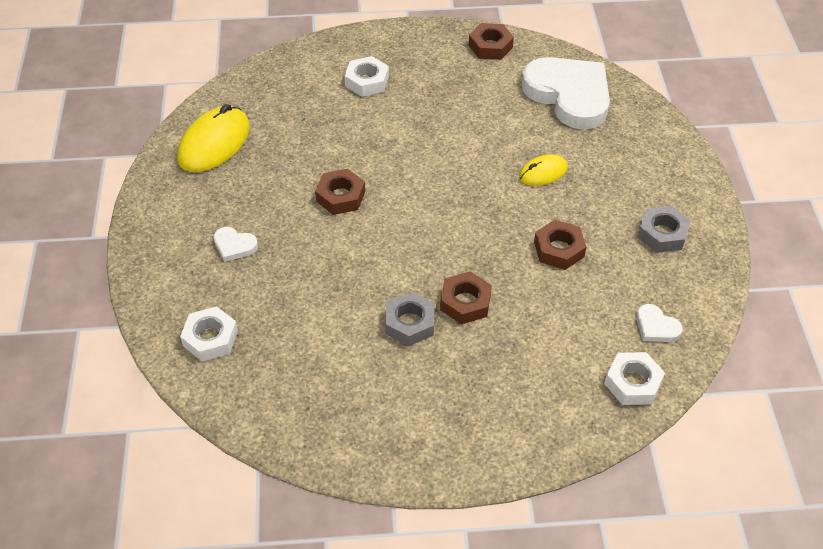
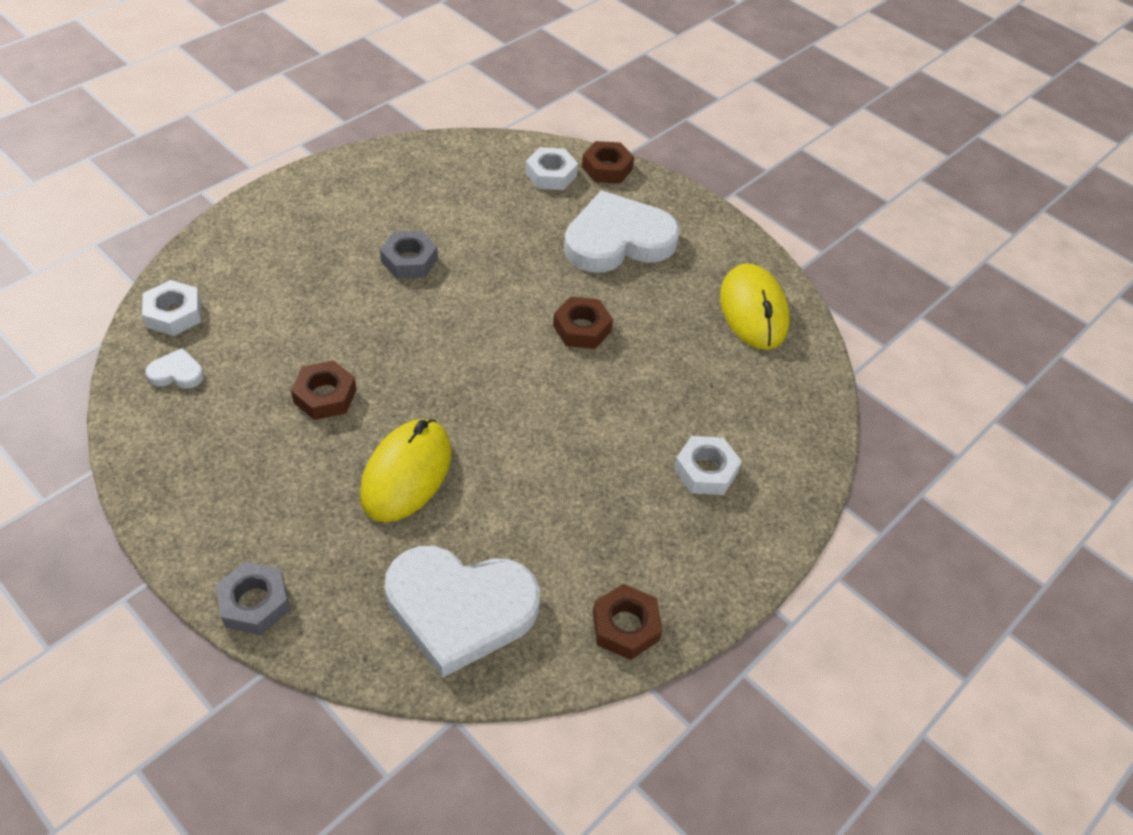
camera: 135 degrees right, 0 degrees up
(234, 246) = (618, 240): white heart -> white heart, size x2.44
(465, 302) = (376, 300): brown nut -> brown nut (607, 168)
(543, 173) = (406, 473): yellow mouse -> yellow mouse, size x1.77
(662, 234) = (221, 476): grey nut -> grey nut (254, 603)

